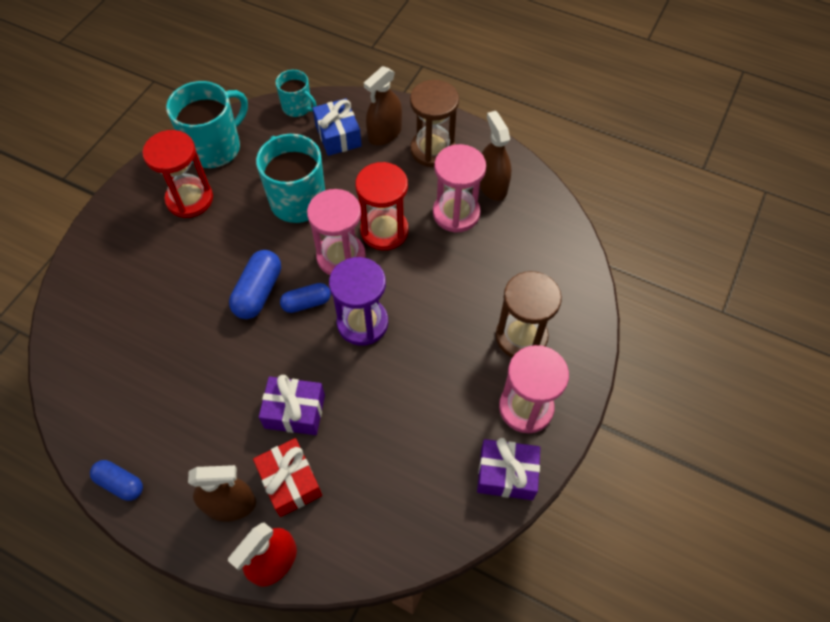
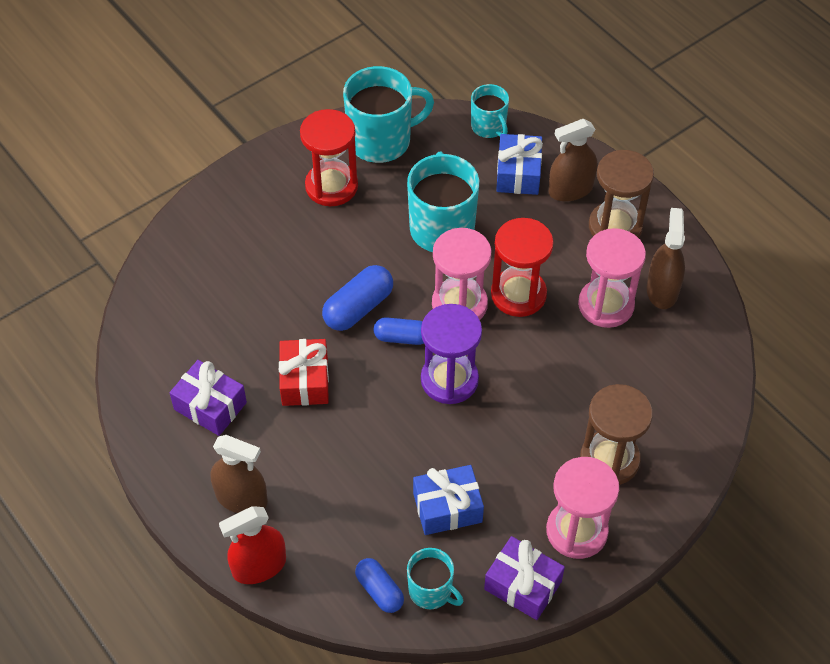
camera: 25 degrees right, 5 degrees down
(120, 483) = (150, 436): blue capsule -> blue capsule (379, 590)
(290, 482) = (306, 502): red gift -> red gift (305, 381)
(294, 411) = (341, 438): purple gift -> purple gift (210, 406)
(413, 434) = (447, 507): none -> blue gift
(434, 514) = (431, 591): none -> turquoise mug

